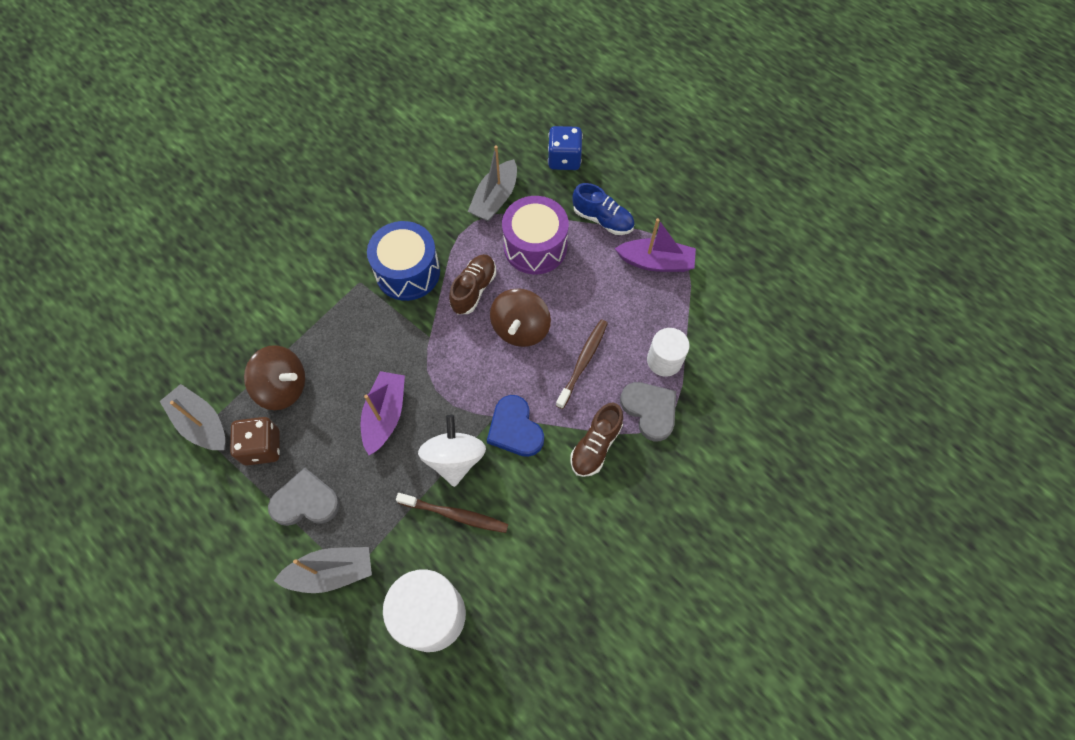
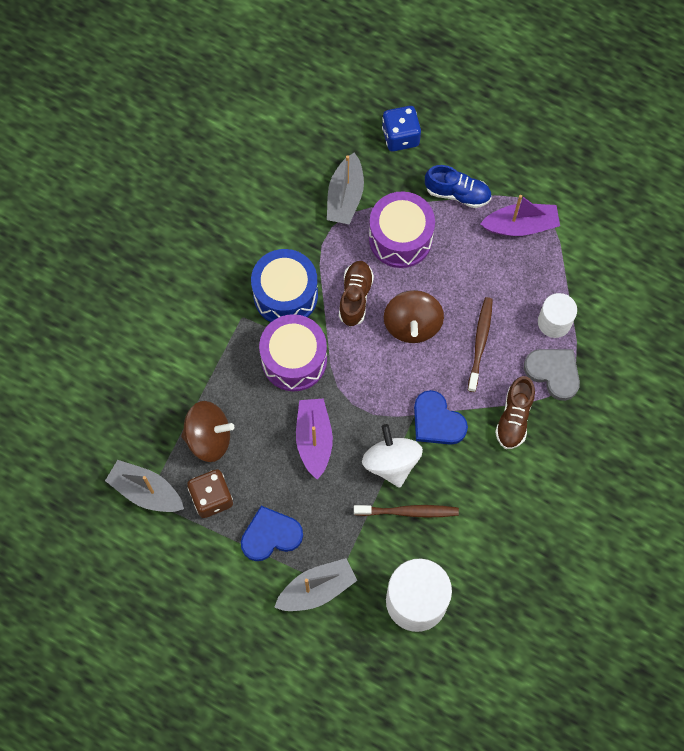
camera: 15 degrees left, 5 degrees up
(305, 501) = (270, 535): grey heart -> blue heart
(394, 333) = (294, 360): none -> purple drum

